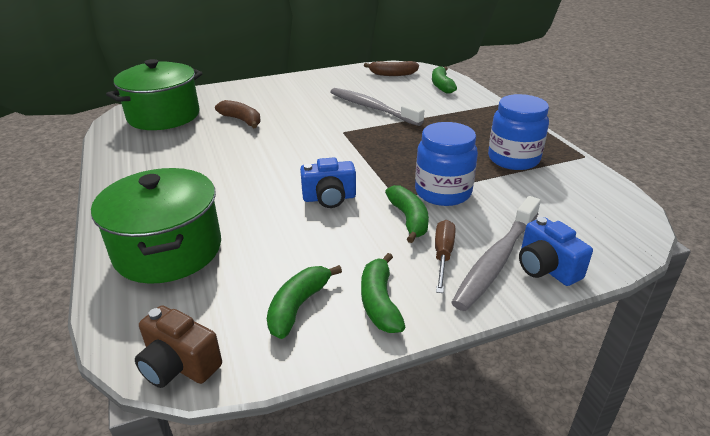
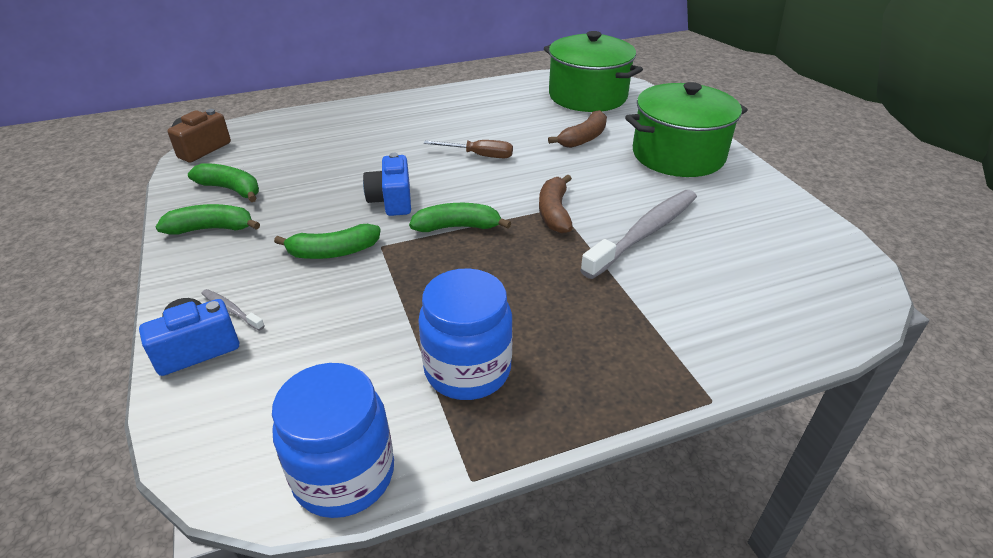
camera: 90 degrees right, 5 degrees up
(168, 250) = (333, 129): green pot -> green pot (678, 155)
(392, 74) = (809, 259): brown banana -> brown banana (554, 212)
(441, 85) = (777, 318): green banana -> green banana (458, 227)
(443, 192) = (383, 283): blue jar -> blue jar (344, 475)
(443, 255) = (258, 271): brown screwdriver -> brown screwdriver (479, 155)
(497, 259) = (231, 310): grey toothbrush -> grey toothbrush, size x0.43

